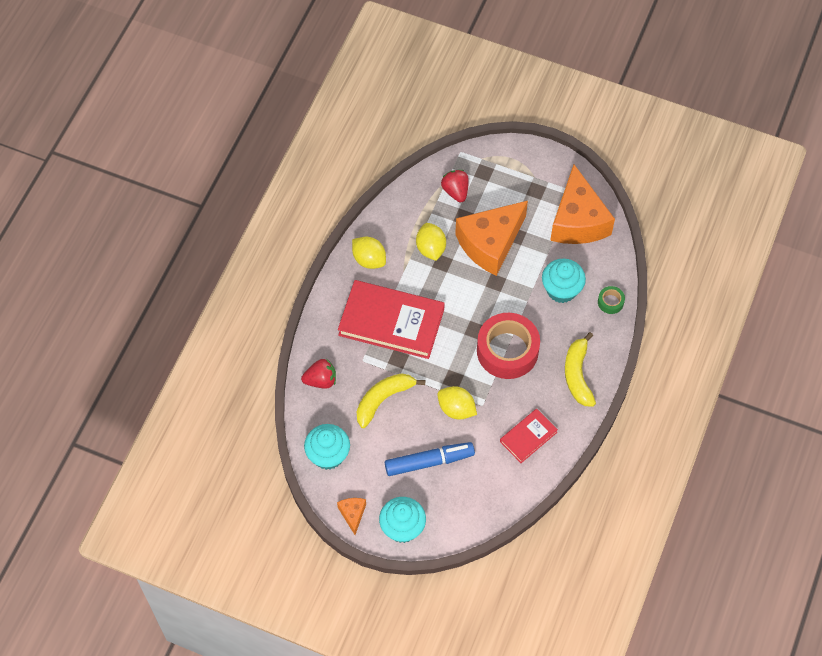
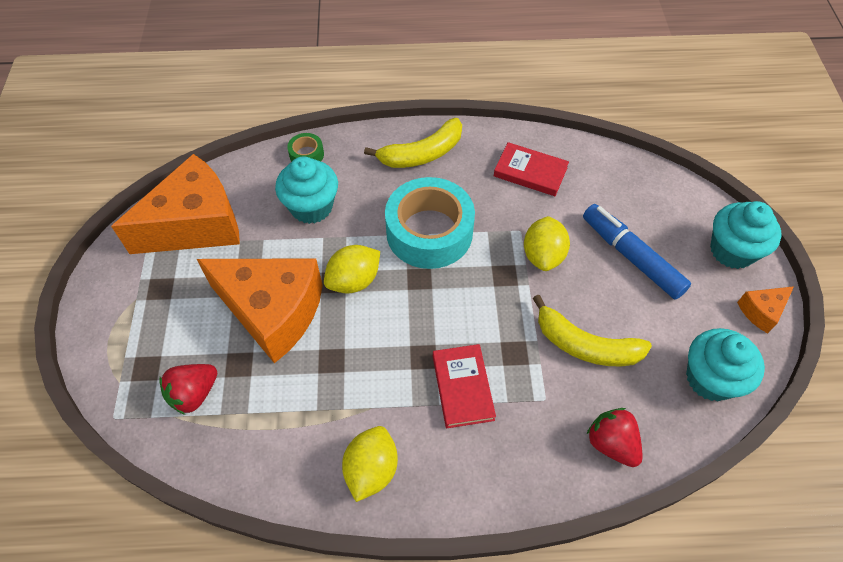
camera: 115 degrees left, 5 degrees down
(391, 322) = (462, 387): red book -> red book, size x0.52
(430, 248) = (313, 386): yellow lemon -> yellow lemon (354, 281)
(507, 350) = (429, 232): red tape -> turquoise tape

